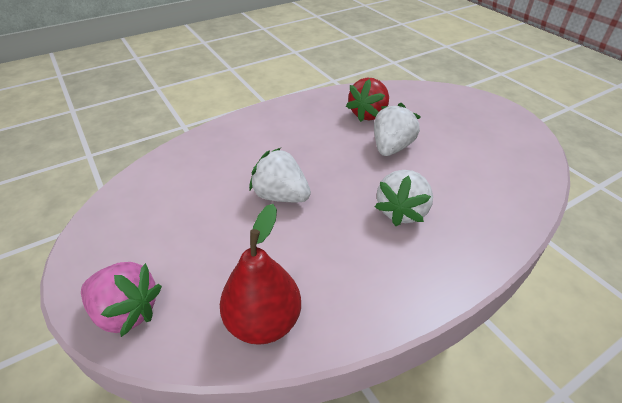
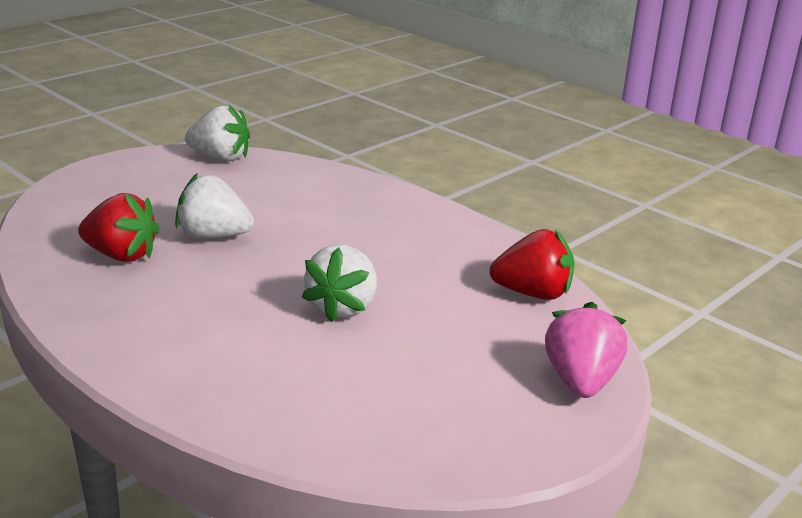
camera: 105 degrees left, 15 degrees down
(263, 321) = (533, 293): red pear -> red strawberry
(402, 211) = (342, 228): white strawberry -> white strawberry (220, 157)

